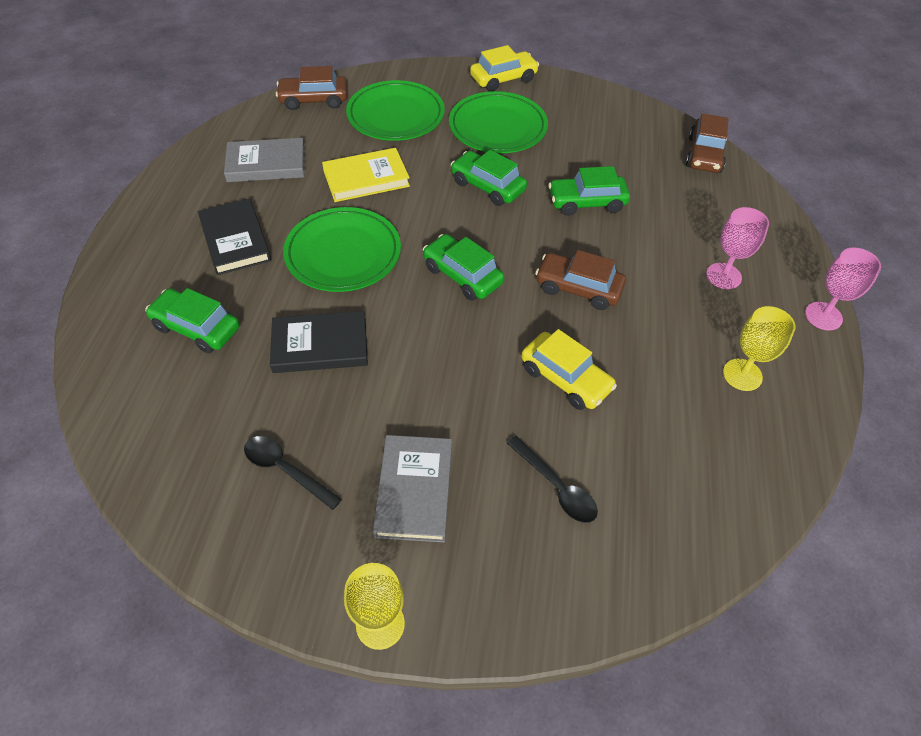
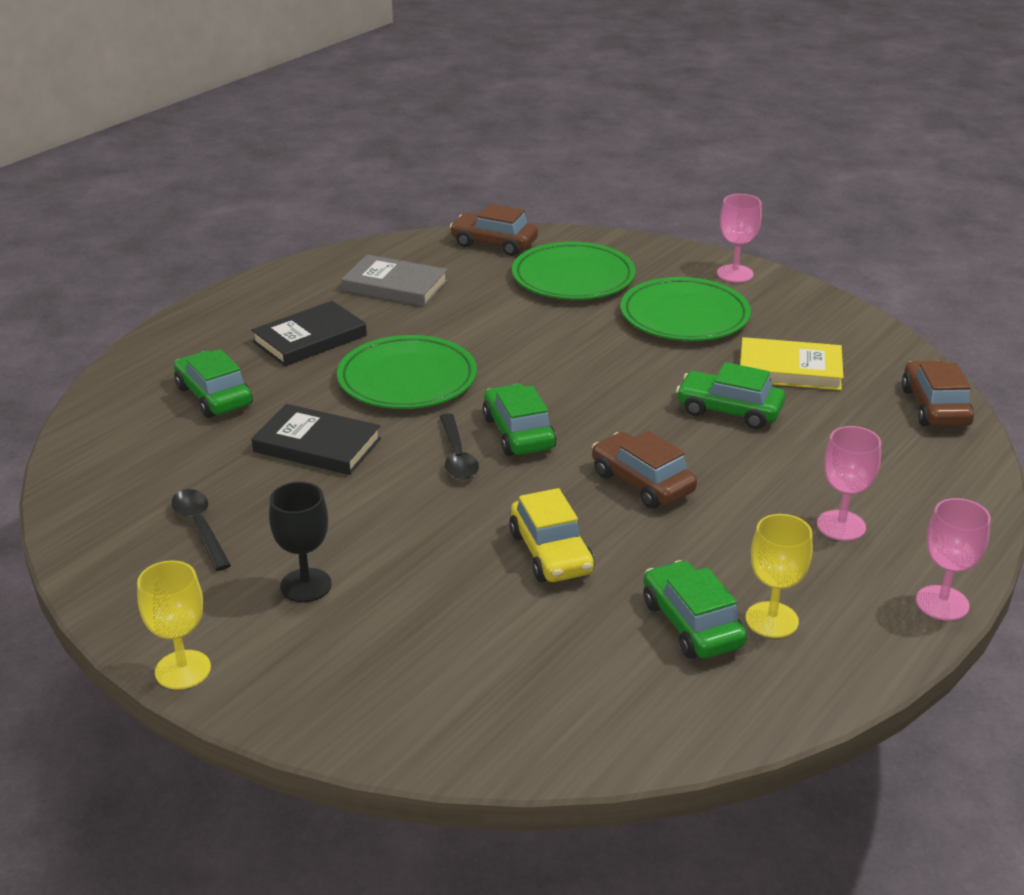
camera: 30 degrees right, 20 degrees down
(235, 240) = (310, 339): black book -> black book turned 45 degrees clockwise
(366, 178) = (489, 324): yellow book -> yellow book (790, 369)
(414, 490) = (306, 585): grey book -> black goblet
(487, 186) = (621, 365): green car -> green car (691, 624)
(503, 79) = (735, 274): yellow car -> pink goblet
(556, 487) = (453, 636): black spoon -> black spoon (457, 456)
(704, 155) = (934, 407): brown car -> brown car turned 135 degrees clockwise

